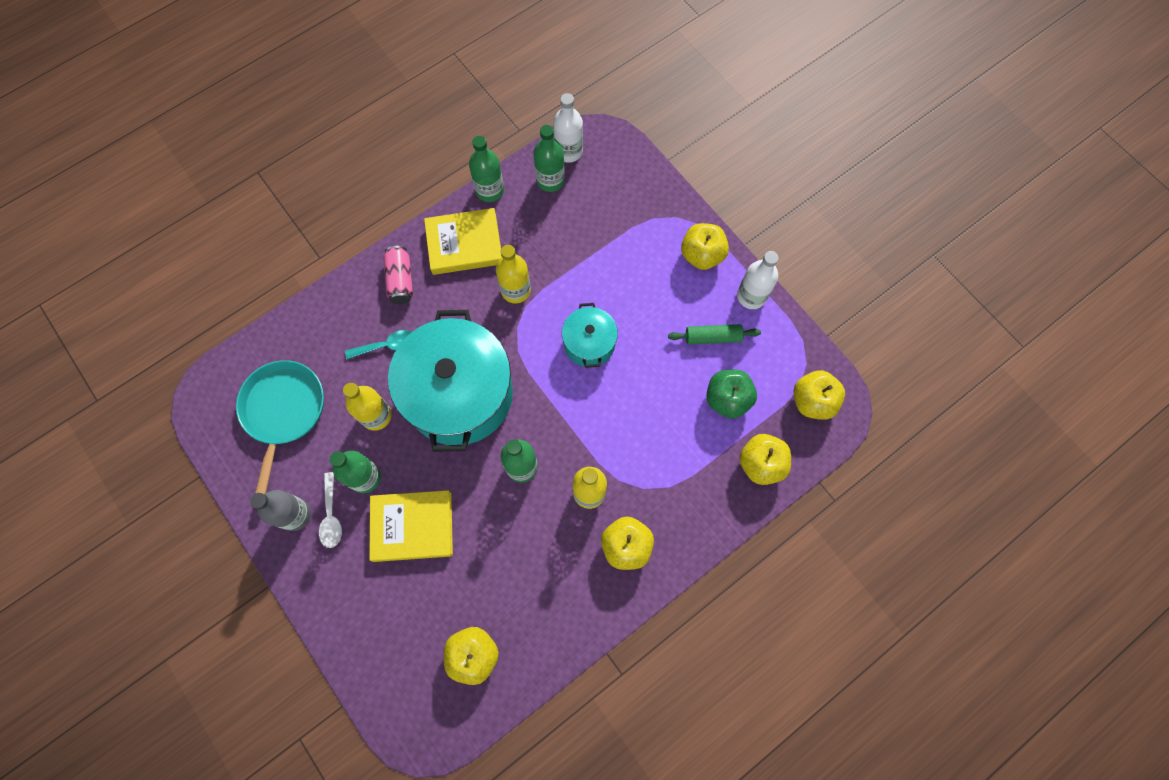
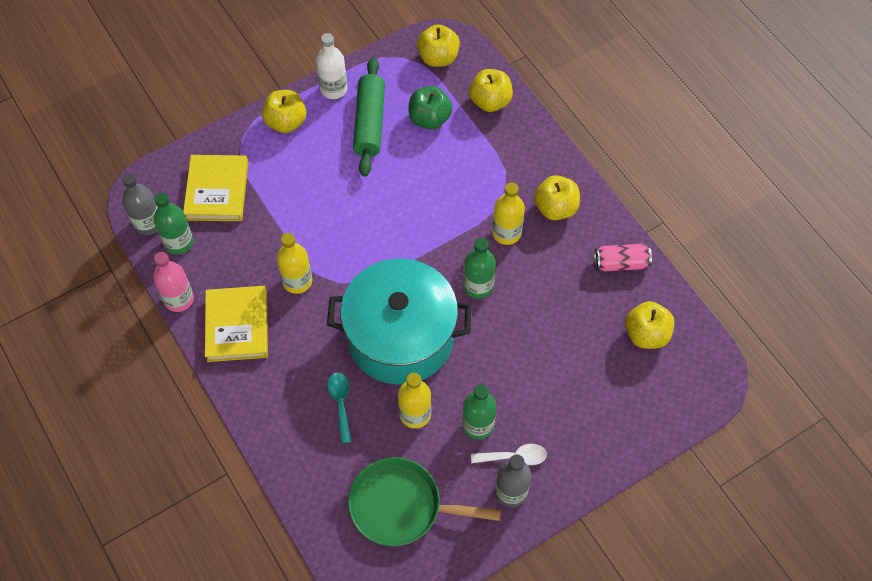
camera: 85 degrees left, 10 degrees down
(283, 412) = (402, 506): turquoise pan -> green pan
(400, 280) = (268, 388): pink can -> pink can (621, 263)
(412, 526) = (529, 382): yellow book -> yellow book (217, 191)
(490, 190) = (179, 299): green bottle -> pink bottle
(568, 151) = (148, 224): white bottle -> grey bottle
(589, 343) = (362, 221): turquoise pot -> none
(712, 337) = (369, 123): green rolling pin -> green rolling pin, size x1.65

